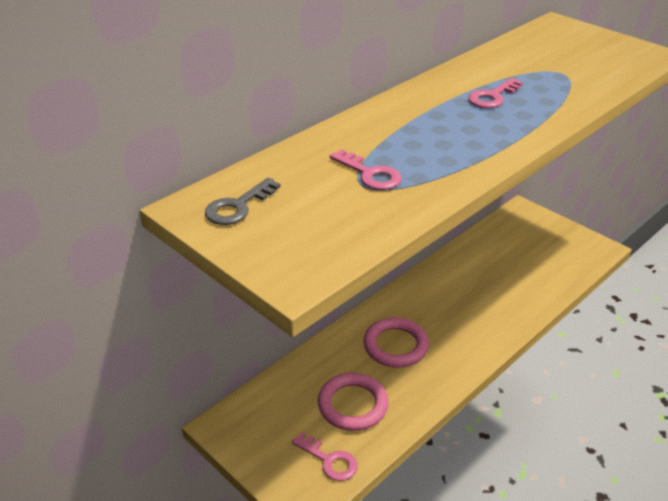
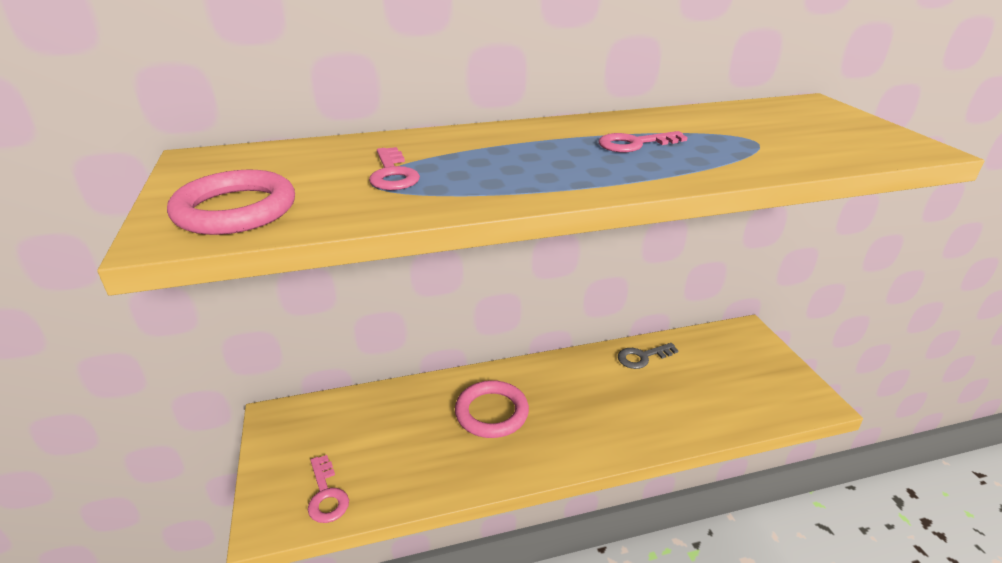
camera: 30 degrees right, 5 degrees down
(238, 206) = (233, 167): grey key -> grey key (642, 357)
(353, 405) = (398, 451): pink ring -> pink ring (235, 210)

